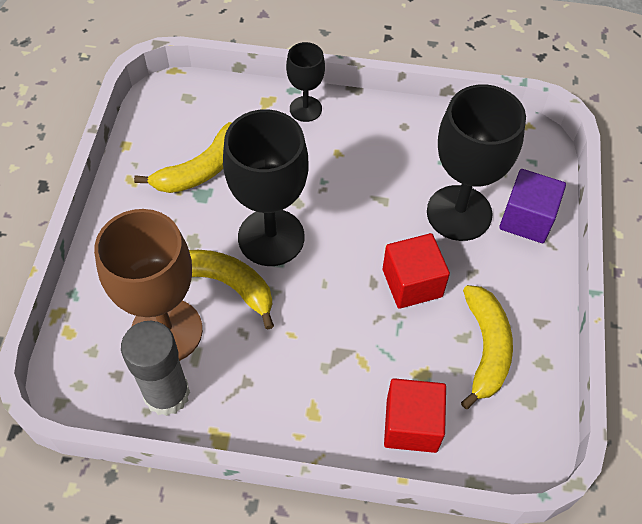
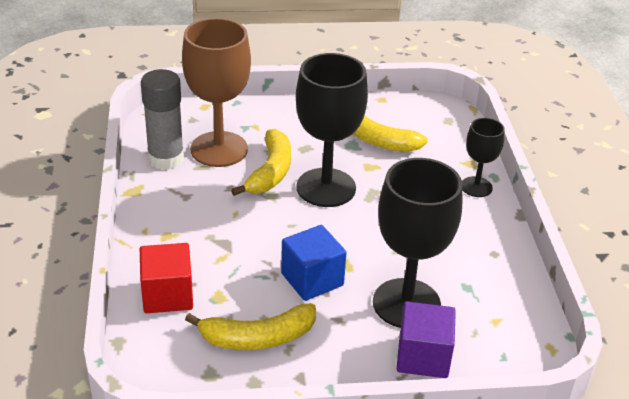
camera: 75 degrees right, 20 degrees down
(412, 283) = (312, 279): red cube -> blue cube

